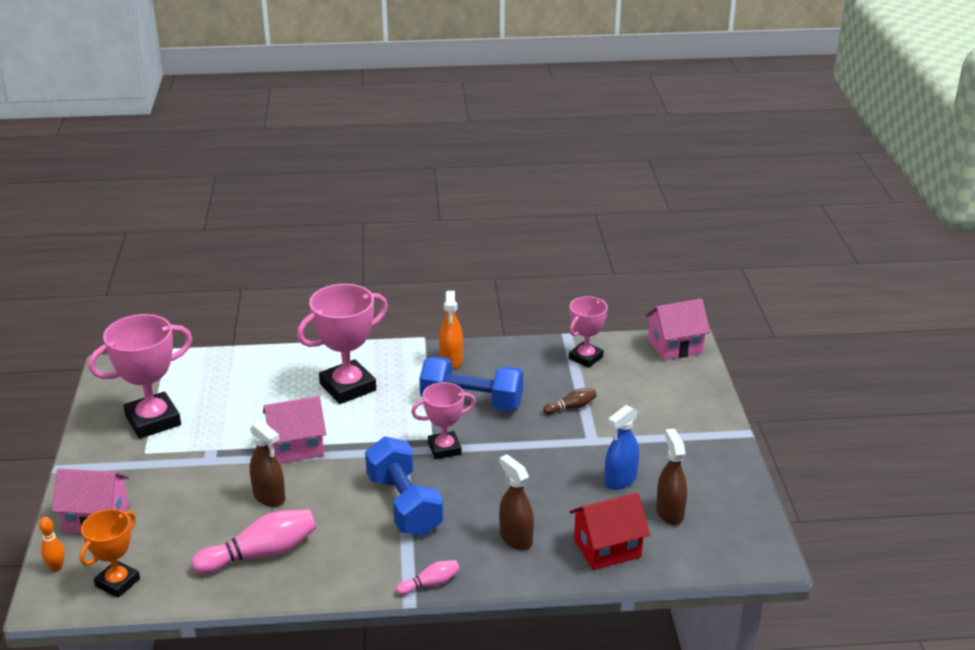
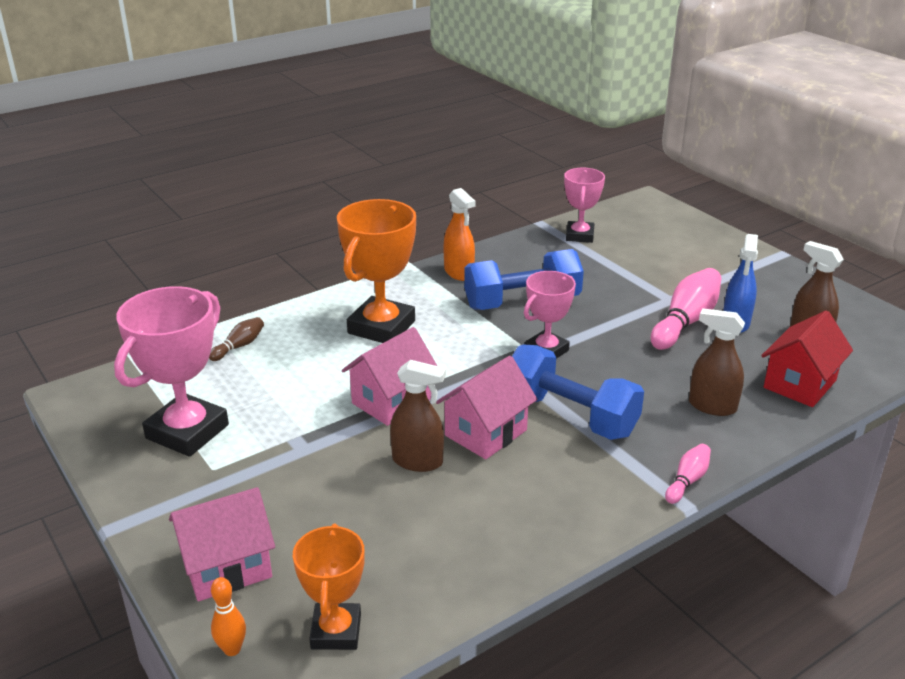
camera: 30 degrees left, 0 degrees up
(261, 554) = (476, 524): pink bowling pin -> pink bowling pin (685, 322)
(348, 387) = (381, 327): pink trophy -> orange trophy
(571, 407) = (618, 278): brown bowling pin -> brown bowling pin (239, 346)
(675, 346) = (642, 206): pink house -> pink house (485, 433)

